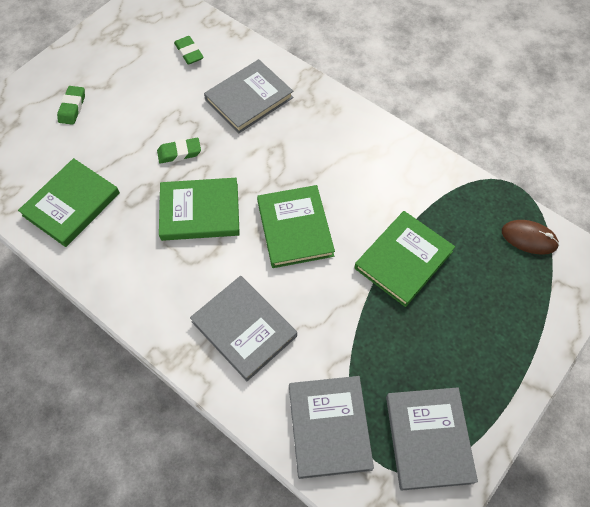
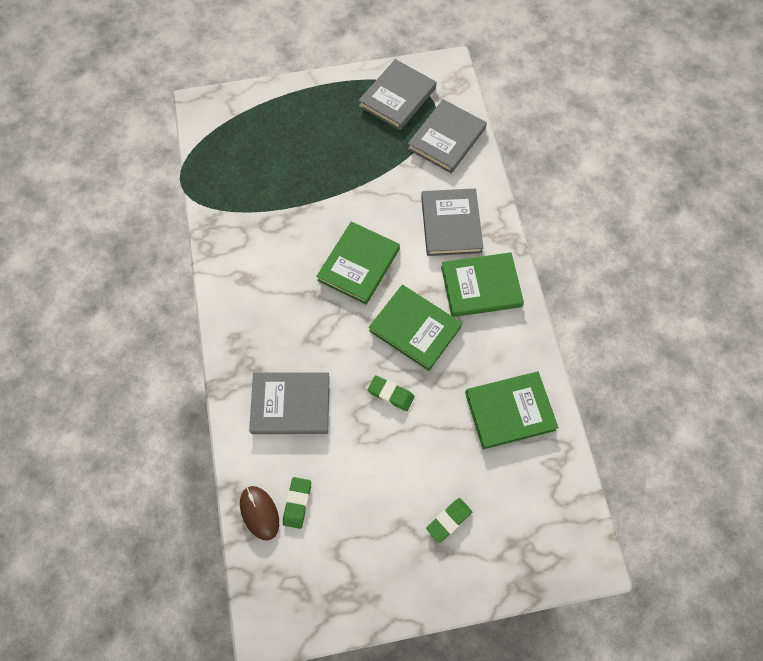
camera: 140 degrees left, 5 degrees up
(403, 260) = (309, 191): green book -> green book (481, 286)
(529, 238) = (217, 146): brown mouse -> brown mouse (259, 513)

